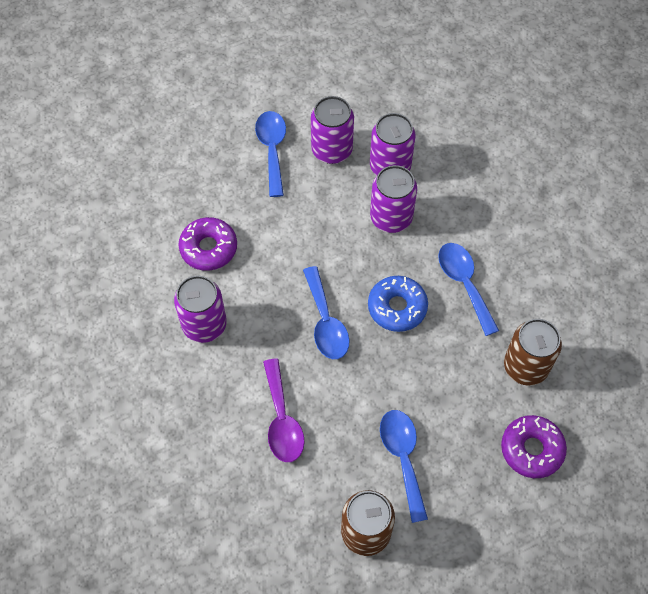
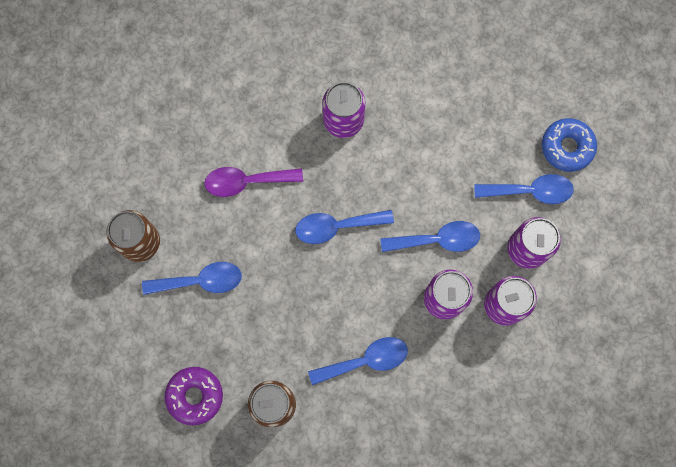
camera: 95 degrees right, 15 degrees up
(208, 248) = (422, 127): purple donut -> none
(330, 227) = (437, 240): none -> blue spoon
(397, 307) = (346, 293): blue donut -> blue donut (567, 147)

